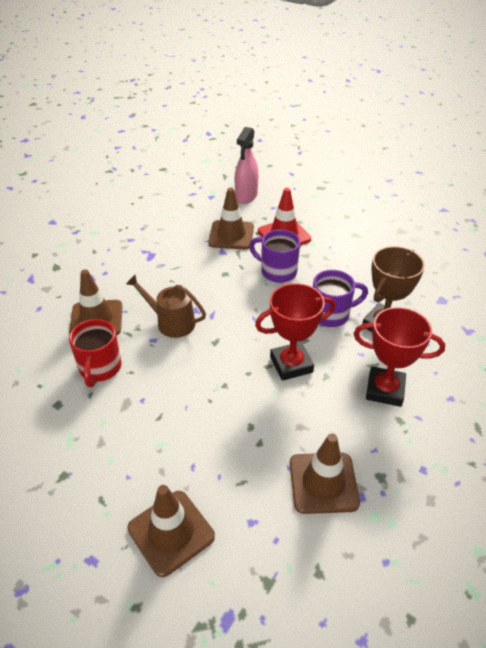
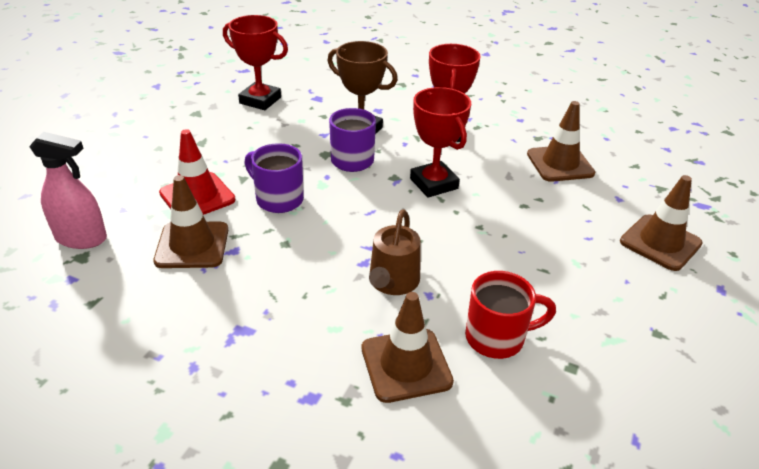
camera: 100 degrees left, 5 degrees down
(277, 271) = (278, 199): purple mug -> purple mug turned 105 degrees clockwise
(429, 264) = (260, 100): none -> red trophy

